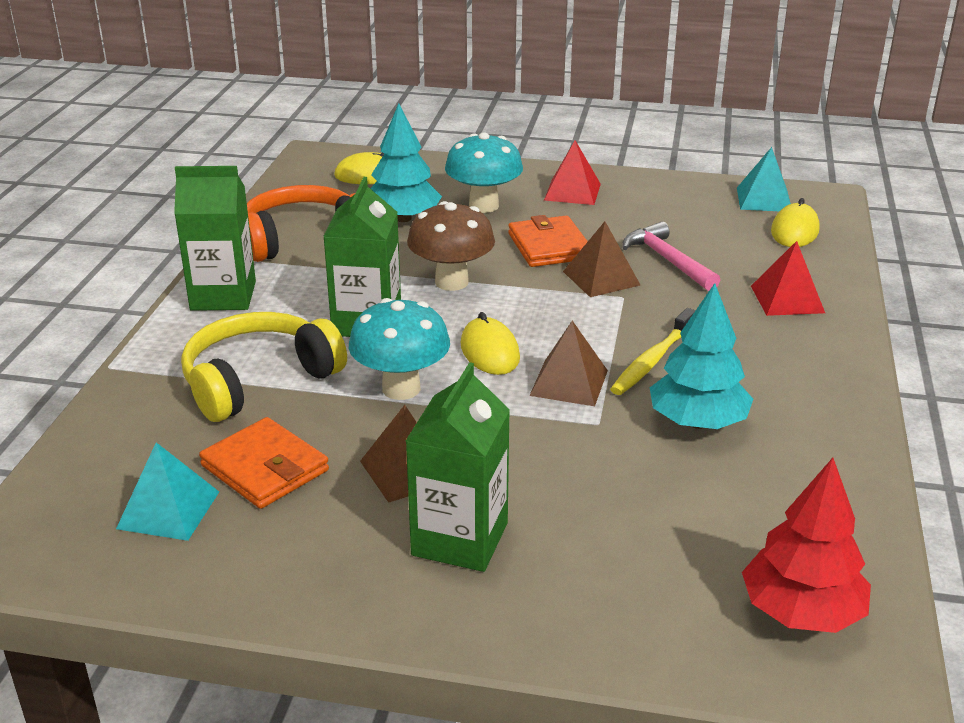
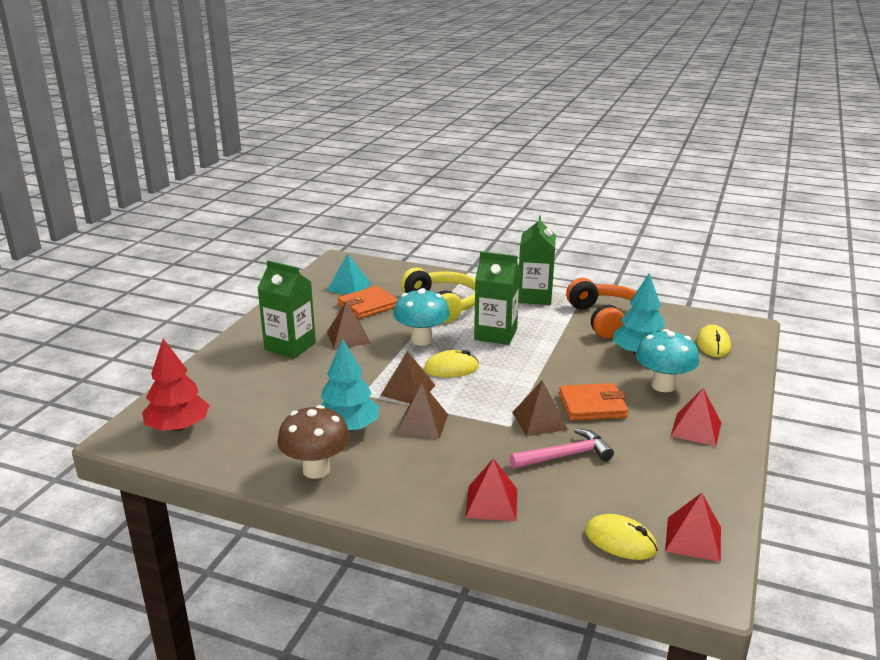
camera: 100 degrees right, 5 degrees down
(451, 282) = (541, 363): brown mushroom -> brown mushroom (316, 470)
(652, 360) = (422, 423): yellow toothbrush -> brown pyramid
(764, 199) = (693, 538): turquoise pyramid -> red pyramid

